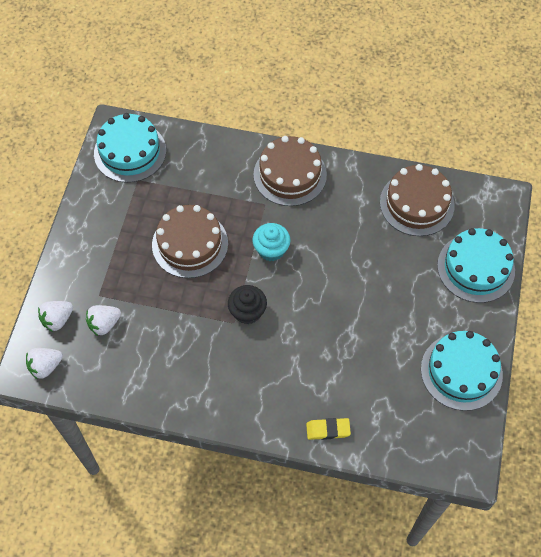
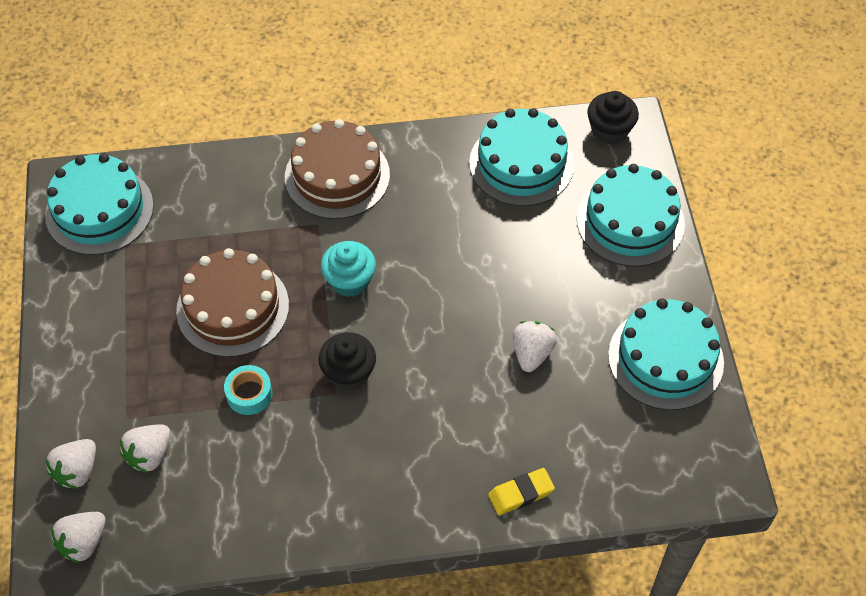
camera: 20 degrees left, 5 degrees down
(179, 305) = (249, 394): none -> turquoise tape
(372, 338) = (532, 353): none -> white strawberry
(417, 203) = (521, 163): brown cake -> turquoise cake
(487, 198) = (609, 130): none -> black cupcake

